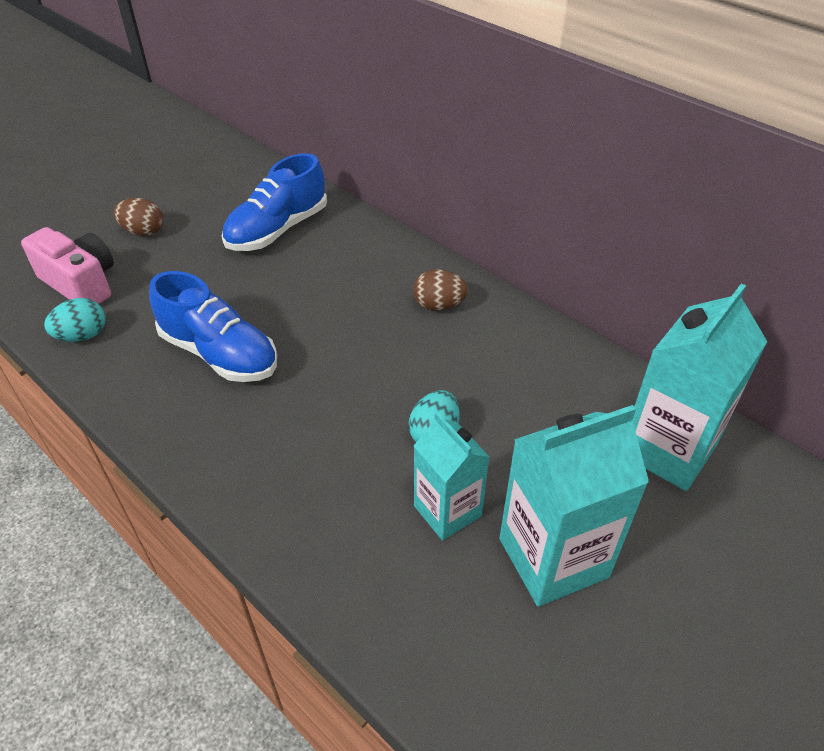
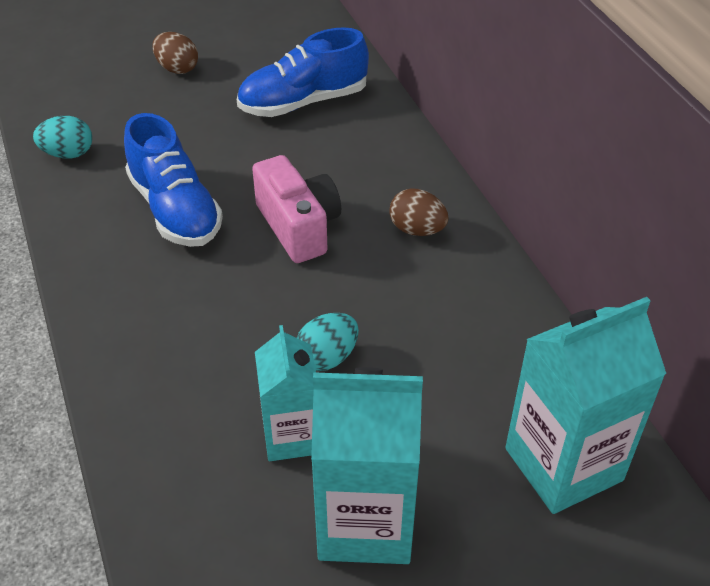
camera: 25 degrees right, 0 degrees up
(81, 283) = (94, 103): pink camera -> pink camera (298, 226)

